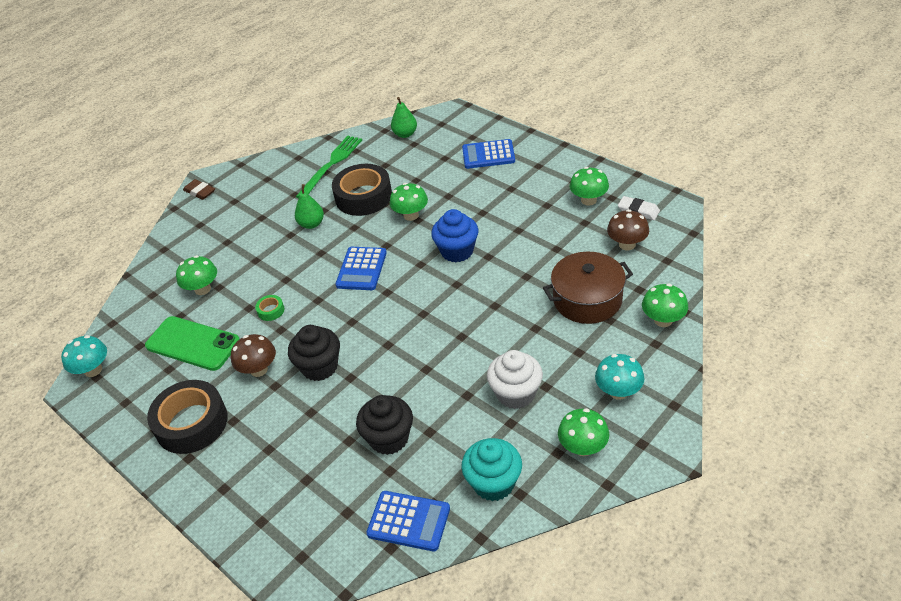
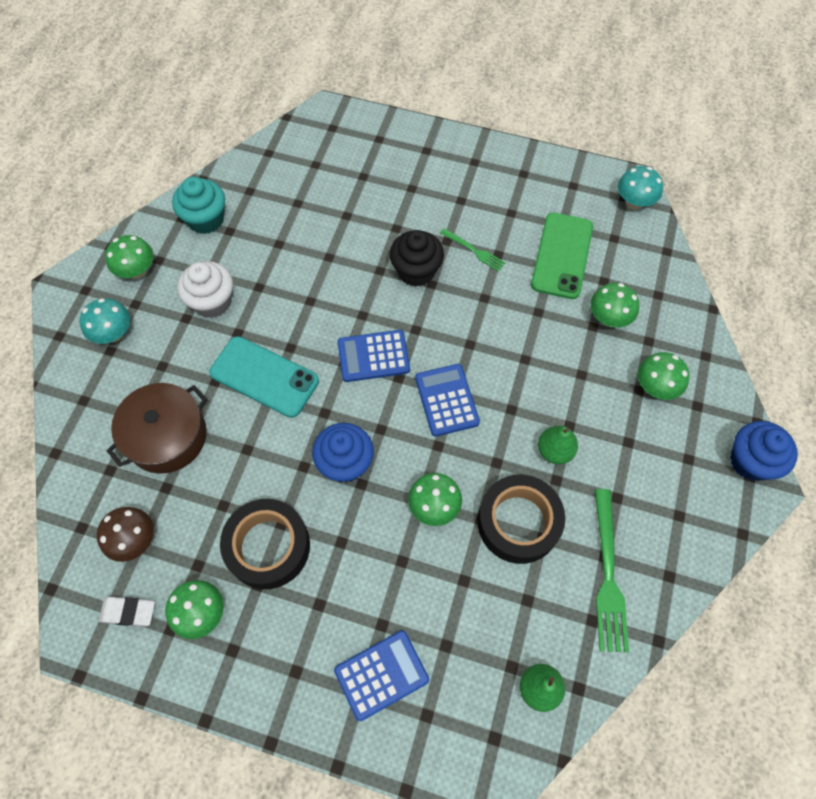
camera: 150 degrees right, 20 degrees up
(191, 423) = (496, 187): black tape -> black tape (268, 547)
(193, 344) = (562, 256): green phone -> green phone turned 75 degrees counterclockwise
(200, 192) = (750, 461): brown eraser -> blue cupcake
(259, 369) = (474, 251): brown mushroom -> green fork
(271, 310) = (511, 315): green tape -> none
(389, 438) = (312, 227): black cupcake -> none
(409, 521) = (263, 173): blue calculator -> blue calculator (373, 356)
(493, 320) = (264, 377): none -> turquoise phone
(663, 320) = (78, 433): green mushroom -> green mushroom (655, 387)

